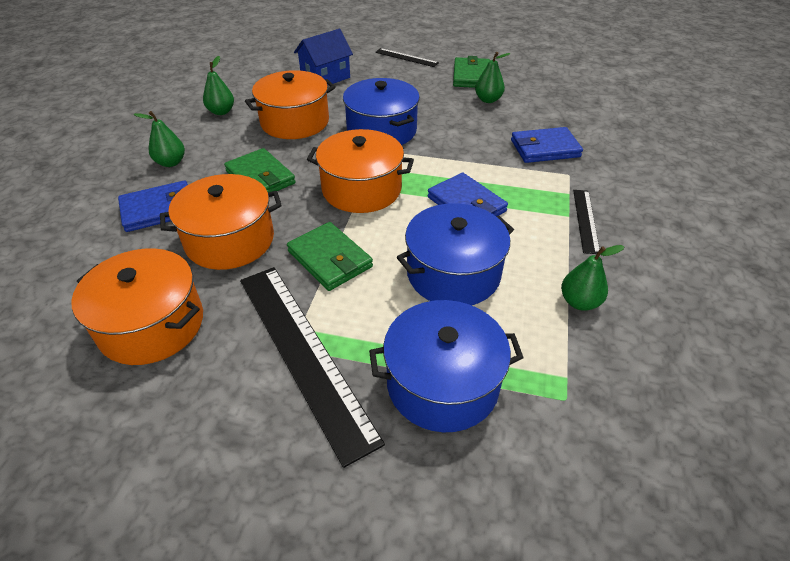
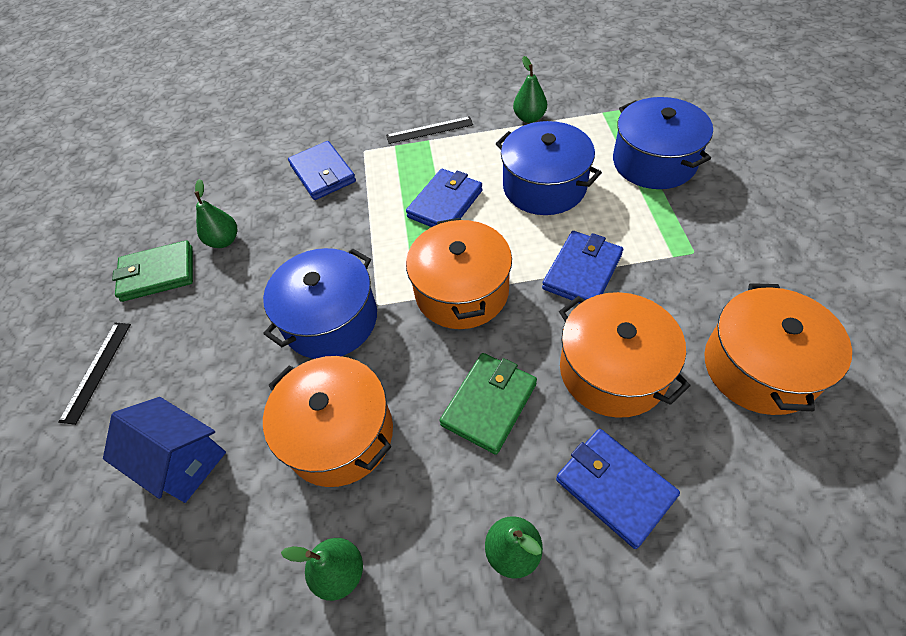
camera: 105 degrees left, 10 degrees up
(303, 353) = (693, 243): black ruler -> none
(330, 259) = (582, 272): green wallet -> blue wallet

